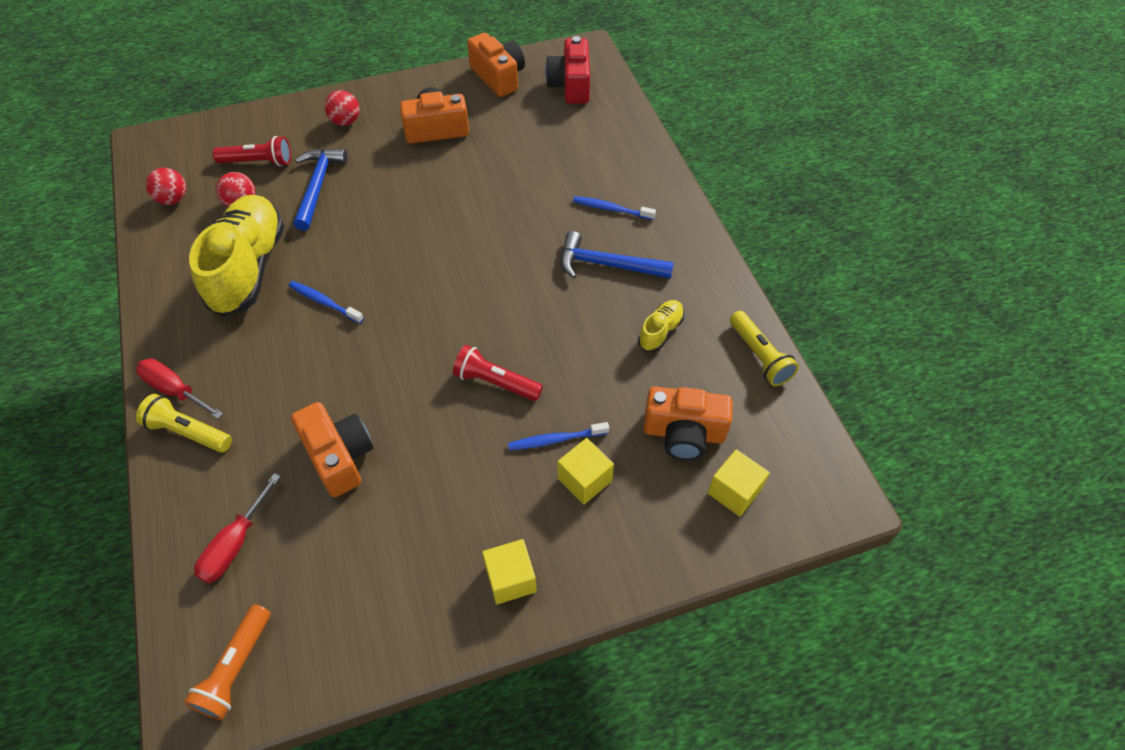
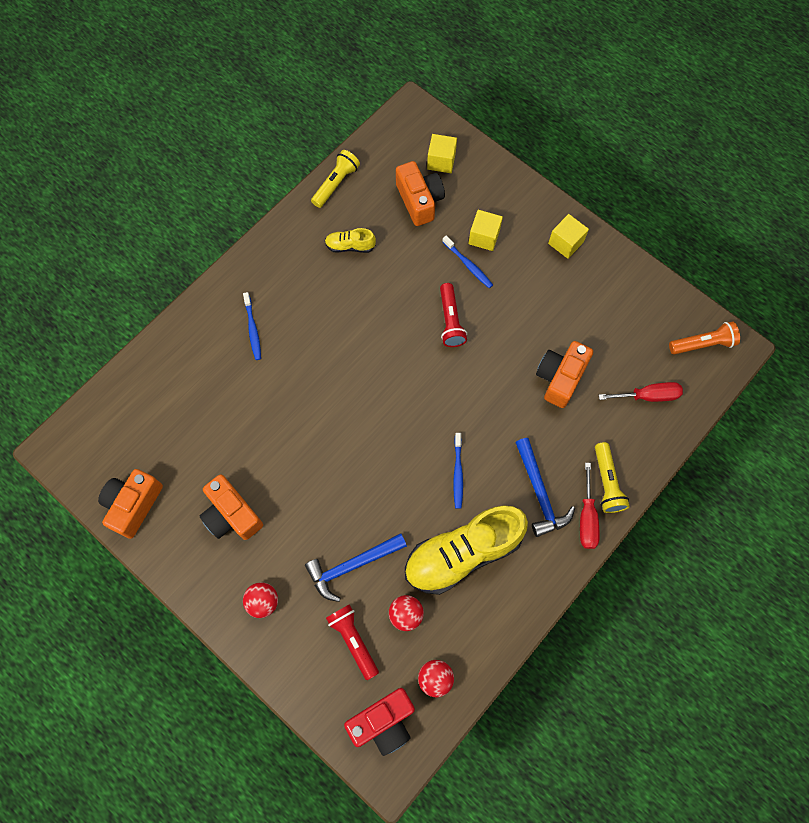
camera: 120 degrees left, 15 degrees up
(570, 85) = (115, 436): red camera -> red camera (383, 721)
(607, 264) = (310, 305): blue hammer -> blue hammer (539, 493)

